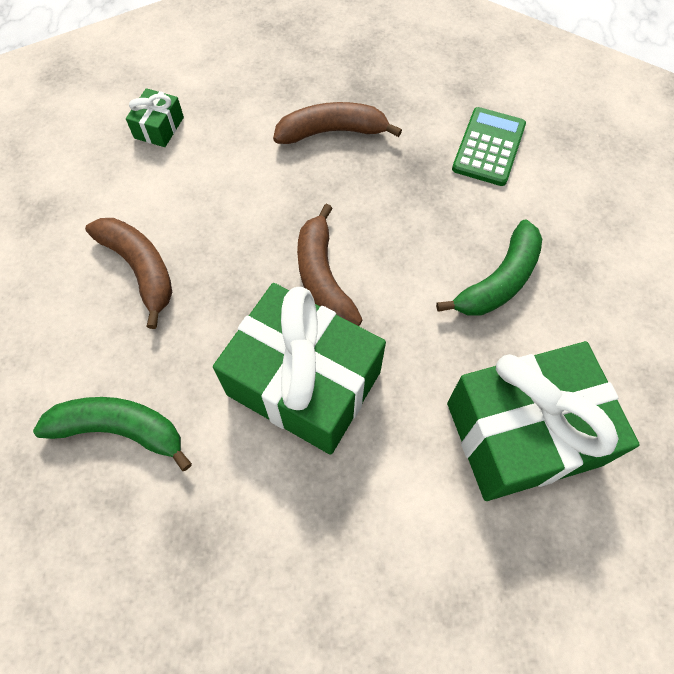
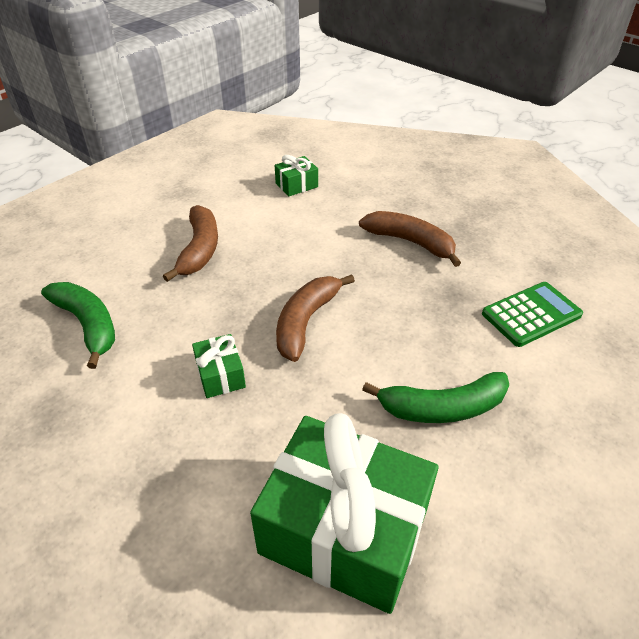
camera: 40 degrees right, 20 degrees down
(304, 383) = (220, 375): green gift -> green gift, size x0.43

